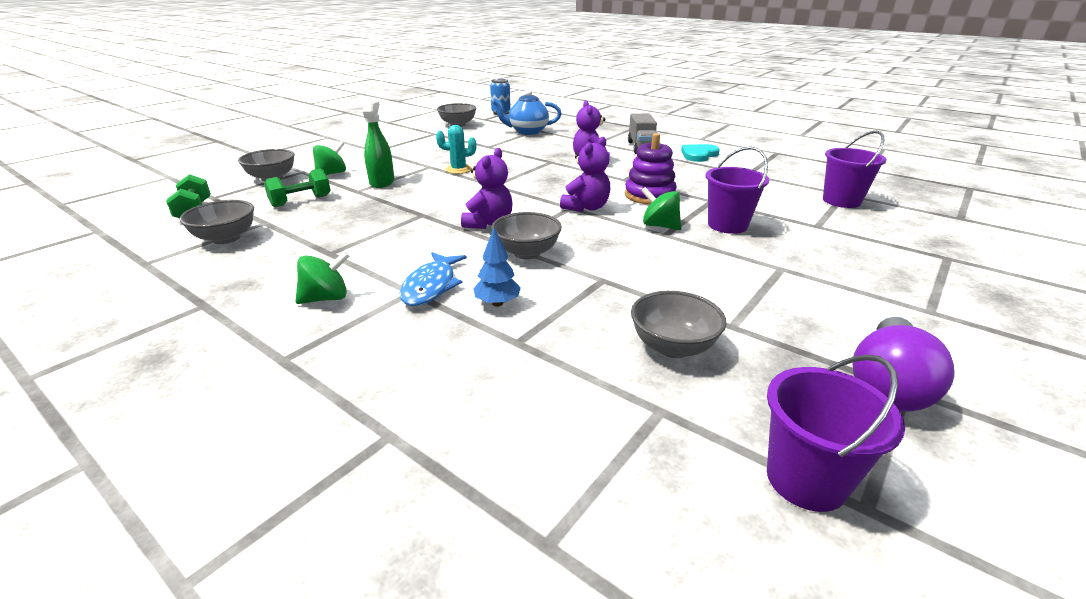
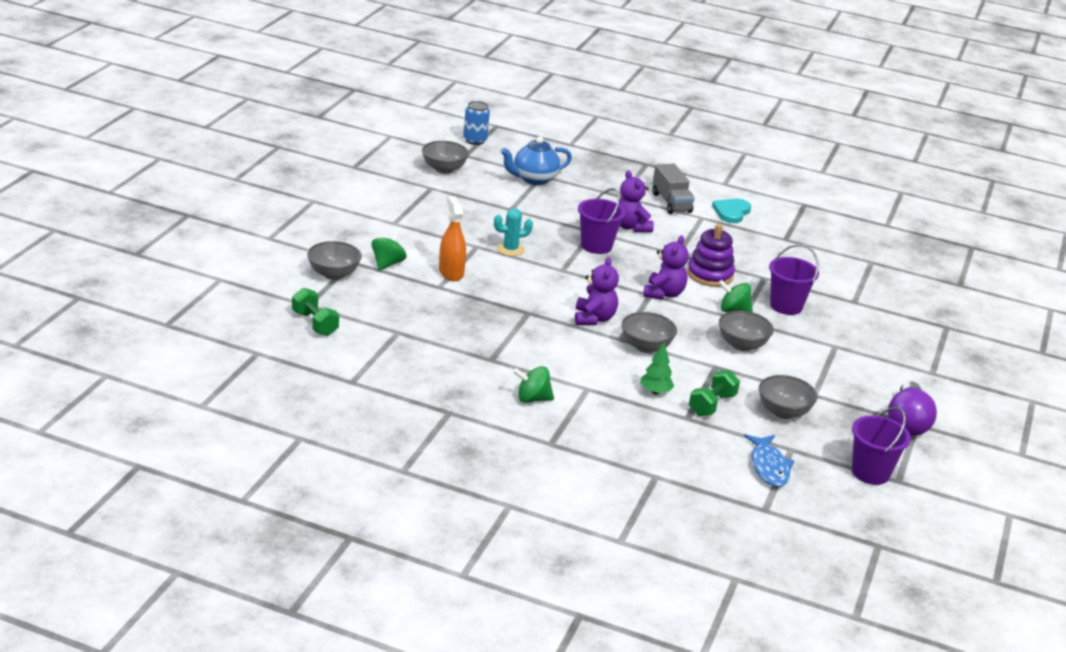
camera: 20 degrees left, 0 degrees up
(226, 238) = (386, 352): grey bowl -> grey bowl (742, 345)
(301, 201) = (400, 304): green dumbbell -> green dumbbell (712, 405)
(326, 298) = (532, 399): green spinning top -> green spinning top turned 135 degrees counterclockwise
(382, 182) = (451, 273): green spray bottle -> orange spray bottle
(431, 286) = (598, 383): blue fish -> blue fish (768, 467)
(497, 303) = (655, 392): blue tree -> green tree
(841, 201) = (869, 271): purple bucket -> purple bucket (596, 246)

